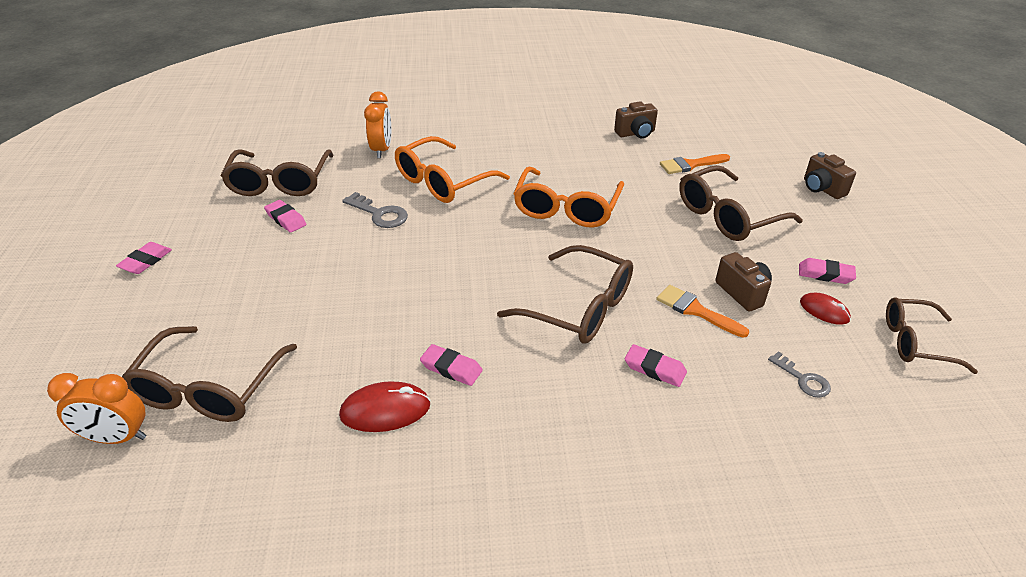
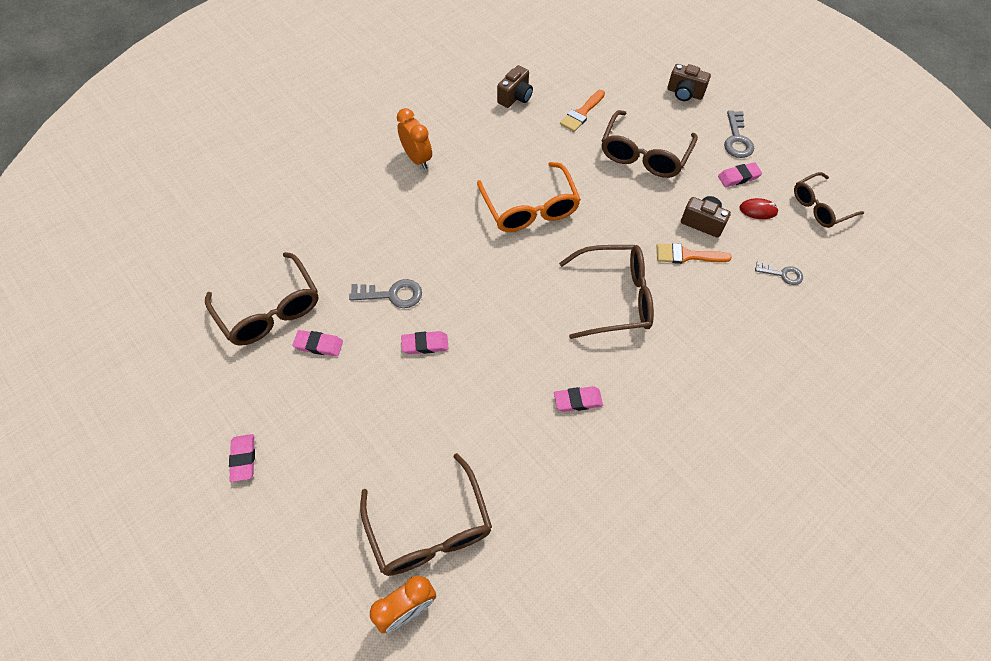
camera: 35 degrees left, 20 degrees up
(382, 150) = (323, 223): orange clock -> orange clock (417, 158)
(385, 410) = (566, 461): red mouse -> none
(443, 181) = (411, 231): orange glasses -> none
(654, 369) = (698, 319): pink eraser -> pink eraser (425, 344)
(853, 244) = (737, 139): none -> grey key

